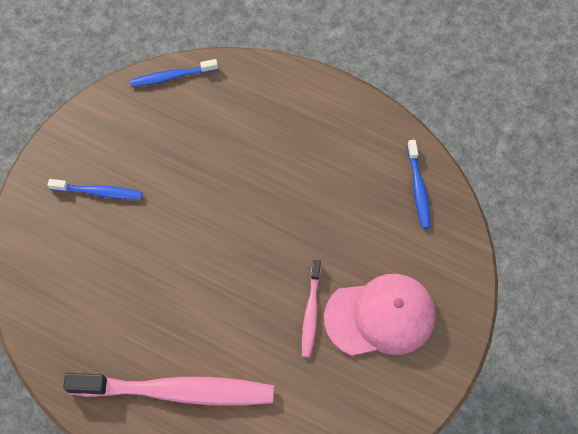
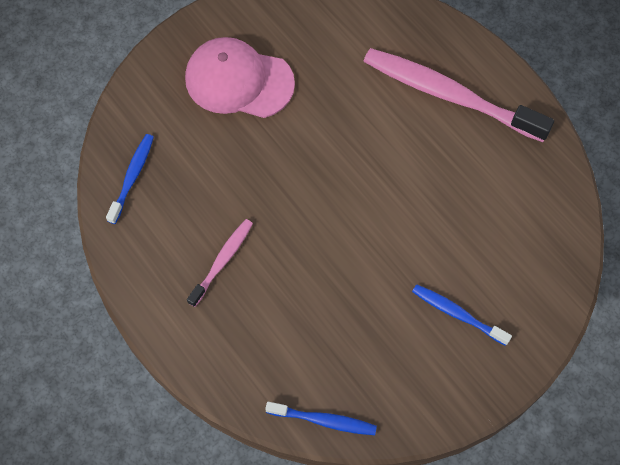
camera: 155 degrees left, 0 degrees up
(311, 312) = (299, 110): pink toothbrush -> pink toothbrush (222, 261)

